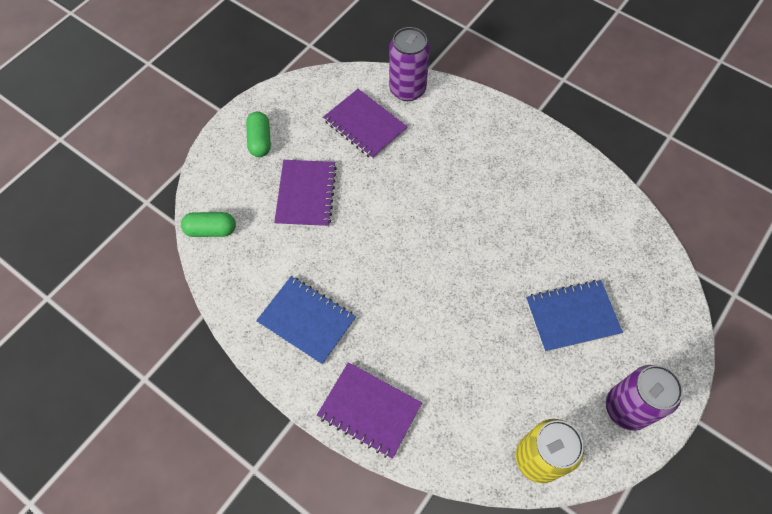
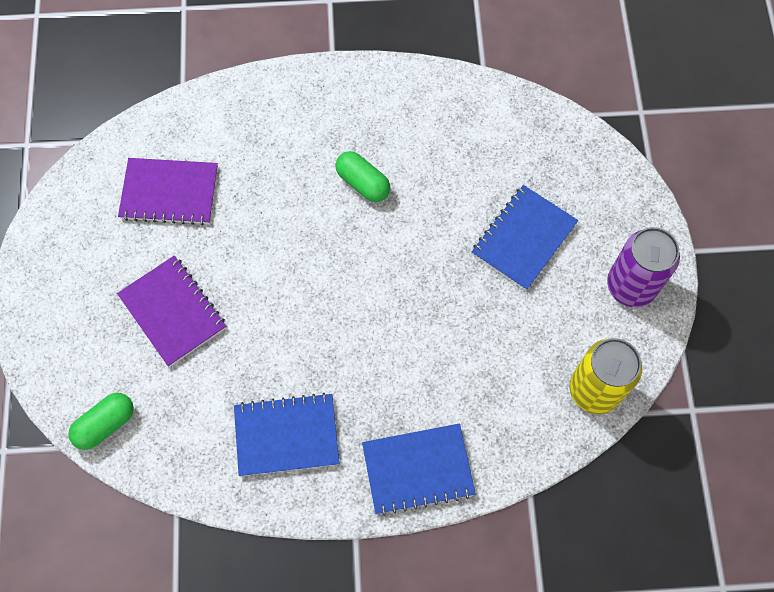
camera: 40 degrees left, 5 degrees up
(260, 141) = (70, 291): green capsule -> green capsule (363, 183)
(369, 410) = (418, 469): purple notebook -> blue notebook
(407, 89) = (181, 121): purple can -> none

